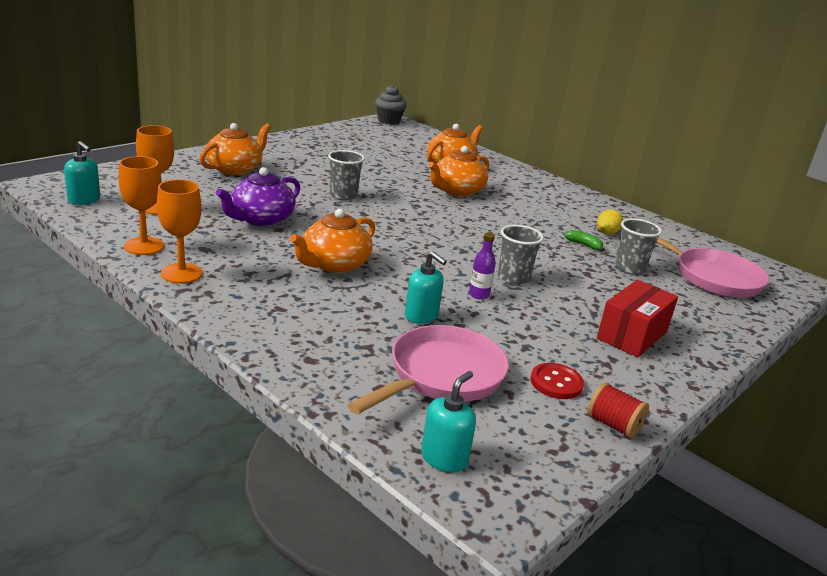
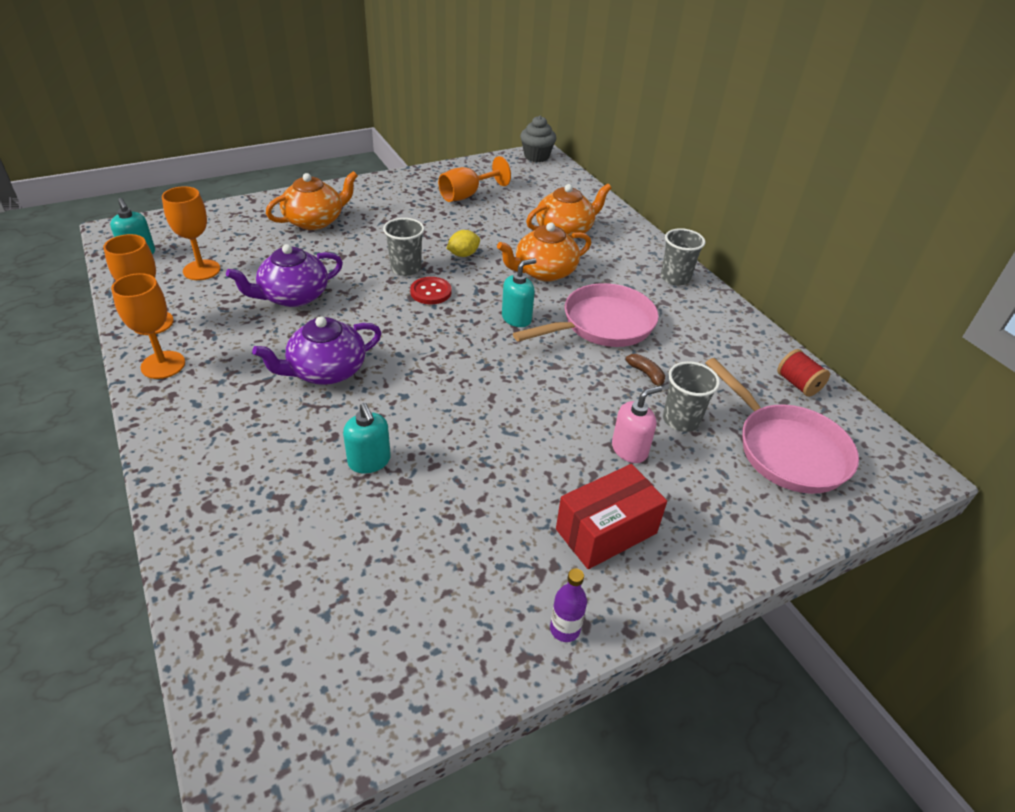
camera: 20 degrees right, 15 degrees up
(334, 264) = (326, 371): orange teapot -> purple teapot
(353, 147) = (467, 195): none -> orange goblet
(441, 376) = (330, 555): pink pan -> pink pan (602, 324)
(444, 458) = (249, 678): turquoise soap dispenser -> turquoise soap dispenser (516, 318)
(479, 295) = (458, 438): purple bottle -> purple bottle (565, 629)
(513, 278) = (518, 416): grey cup -> grey cup (675, 278)
(556, 383) = (456, 591): red button -> red button (431, 292)
(584, 245) = (646, 374): green banana -> brown banana
(607, 233) = (691, 357): yellow lemon -> yellow lemon (463, 254)
(609, 288) = (629, 449): none -> pink soap dispenser
(613, 425) = (479, 672): red spool -> red spool (798, 384)

